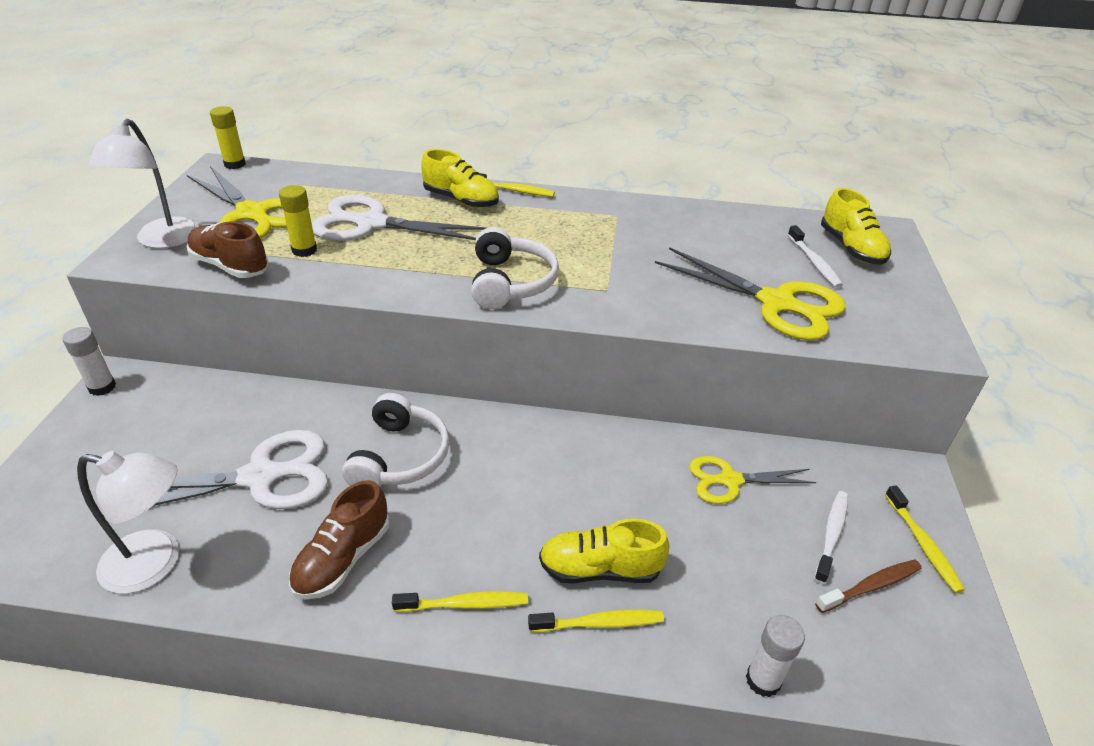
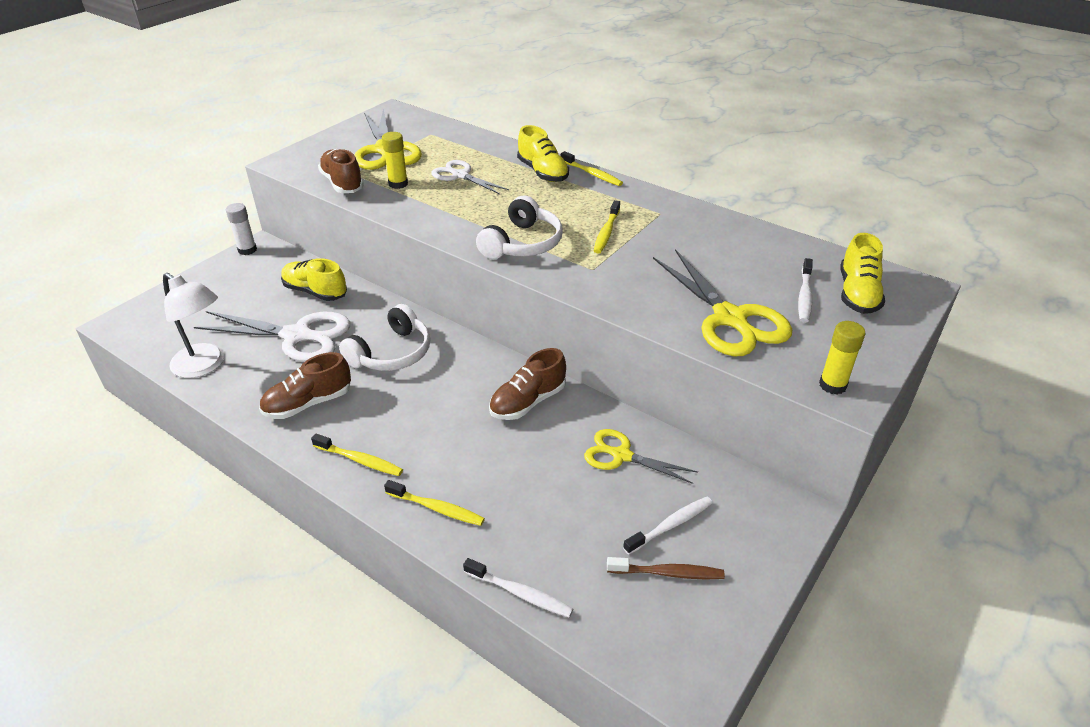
camera: 30 degrees right, 0 degrees up
(162, 240) = (315, 156): white lamp -> none
(235, 164) = (403, 111): yellow glue stick -> yellow glue stick (832, 385)
(371, 224) = (460, 175): white scissors -> white scissors, size x0.60
(594, 458) = (528, 402): none -> brown shoe
(600, 569) = (467, 476): yellow shoe -> yellow shoe (315, 292)
(763, 680) = (520, 593): white glue stick -> white toothbrush
(922, 544) = (747, 564): yellow toothbrush -> yellow toothbrush (606, 232)

